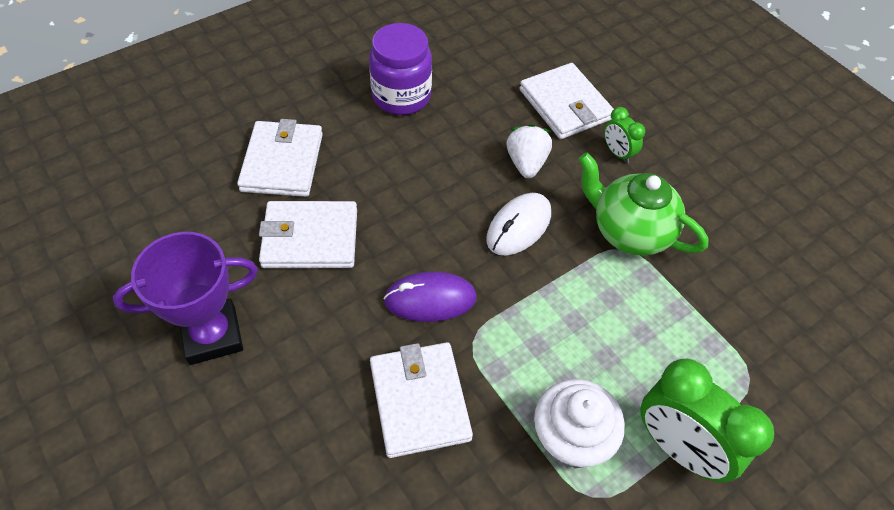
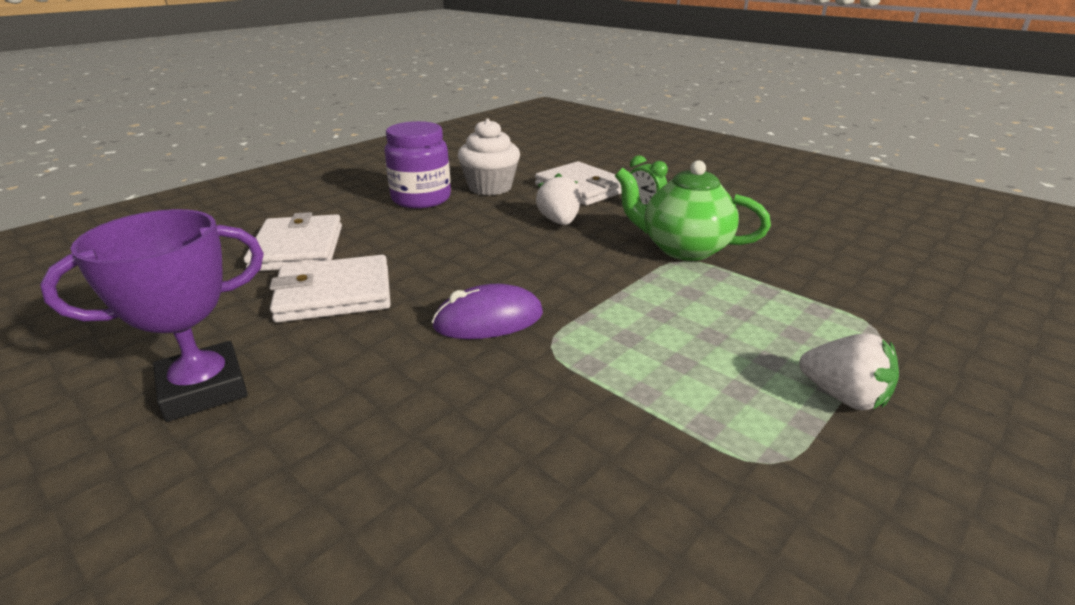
camera: 10 degrees left, 25 degrees down
(419, 401) = (500, 406): white wallet -> none
(519, 226) = (569, 259): white mouse -> none
(570, 439) = (709, 410): white cupcake -> white cupcake (490, 187)
(678, 448) = (843, 396): green clock -> white strawberry

